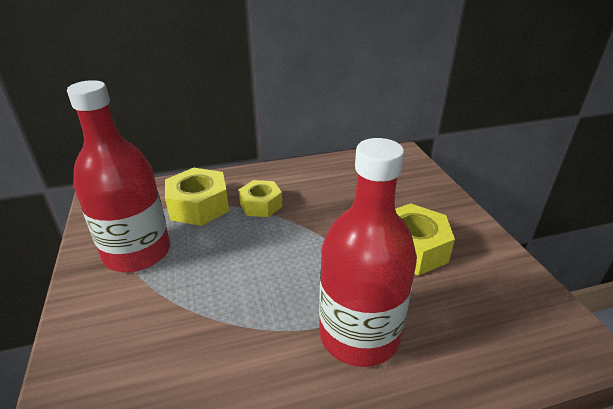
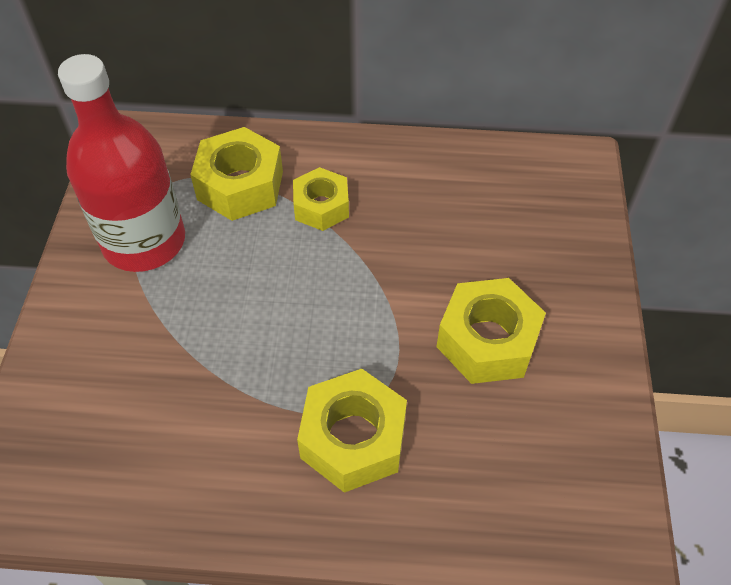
camera: 20 degrees right, 20 degrees up
(359, 335) = (353, 439): red bottle -> yellow nut

